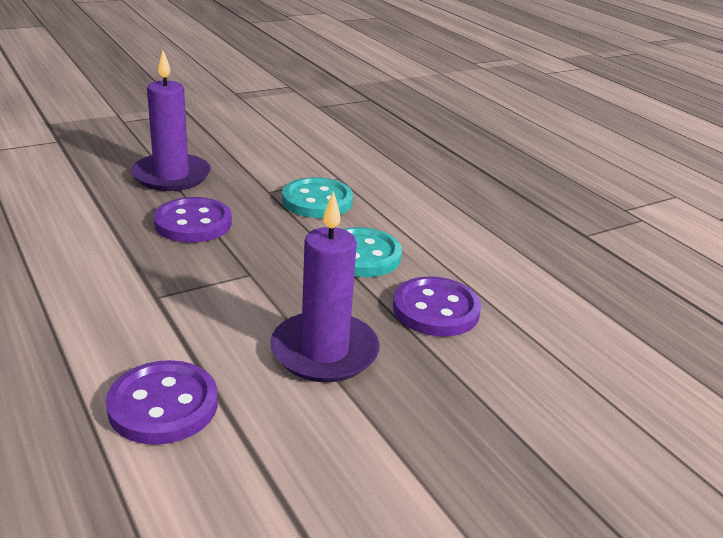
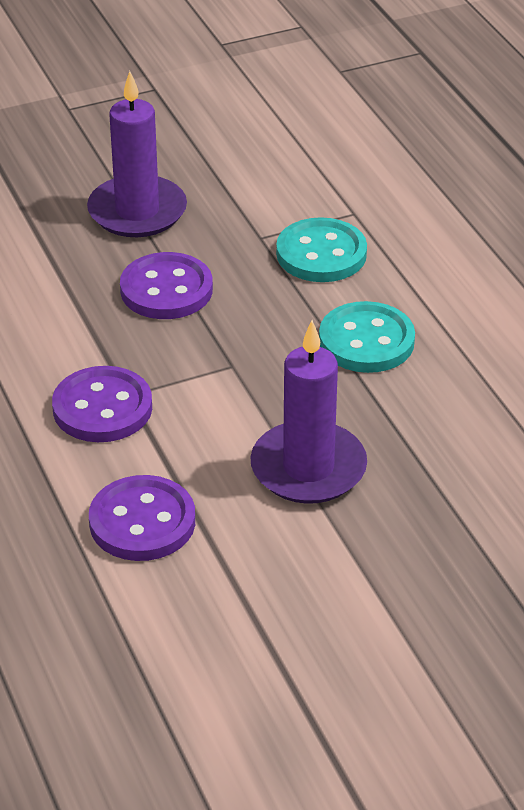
camera: 10 degrees right, 10 degrees up
(436, 310) = (442, 419): purple button -> purple button (102, 408)

